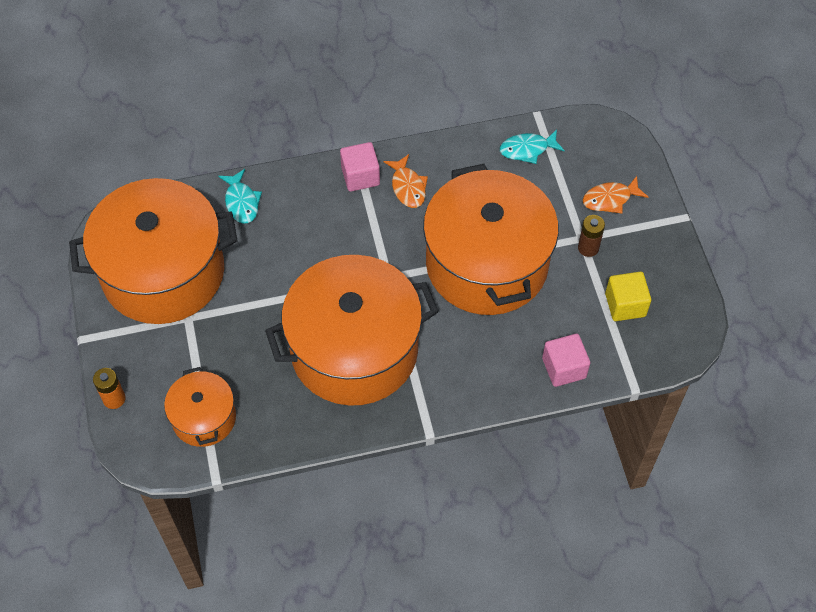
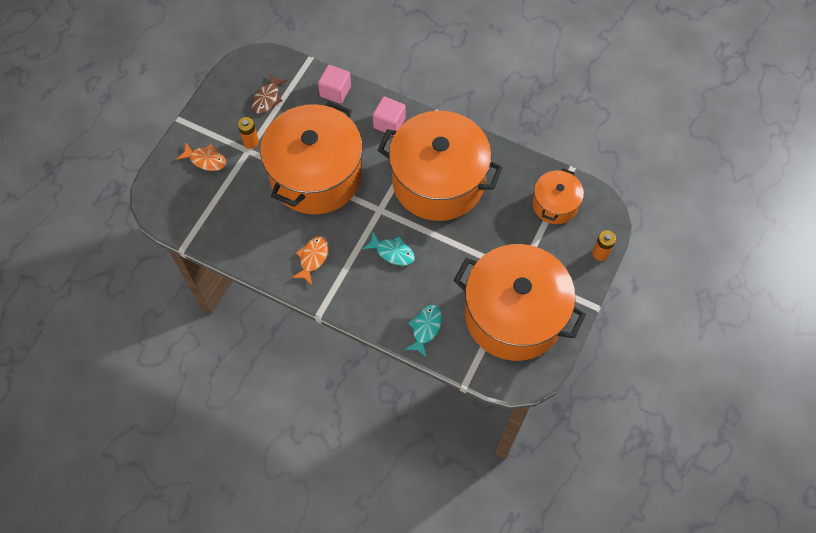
camera: 140 degrees left, 5 degrees up
(360, 176) = (334, 288): pink cube -> pink cube (389, 123)
(527, 149) = (216, 227): turquoise fish -> turquoise fish (392, 252)
(588, 248) = (251, 142): brown battery -> orange battery
(625, 305) = (267, 98): yellow cube -> brown fish

